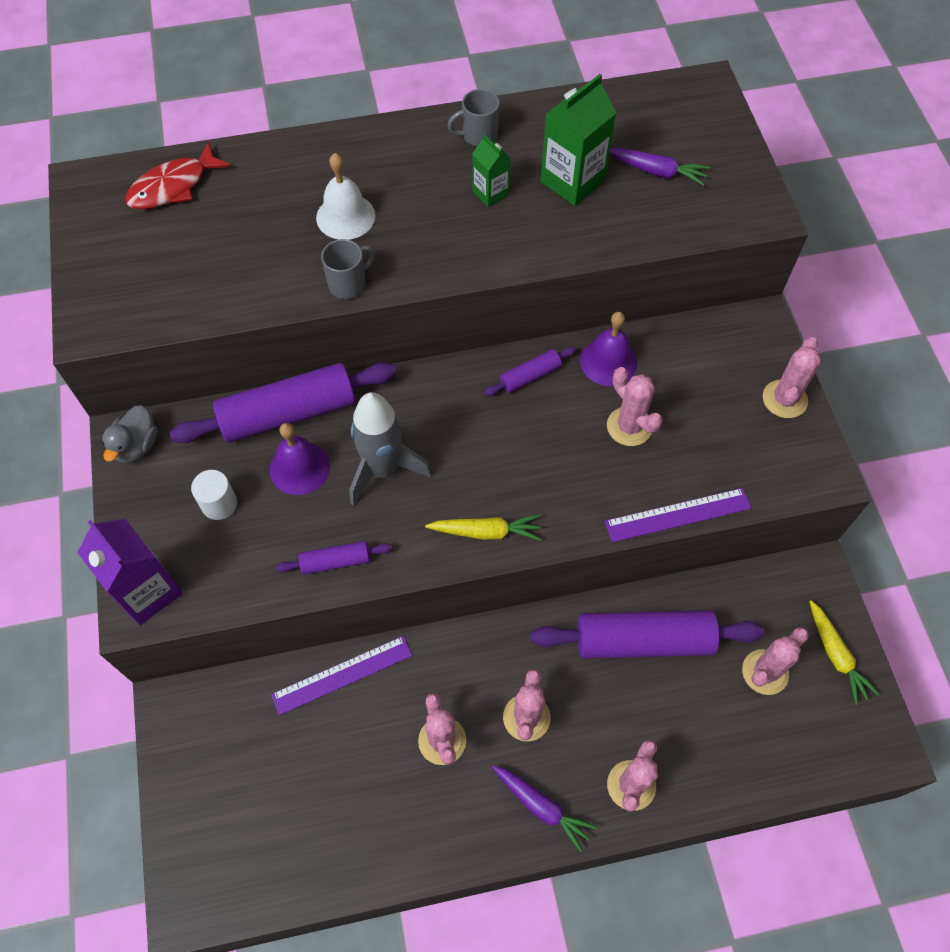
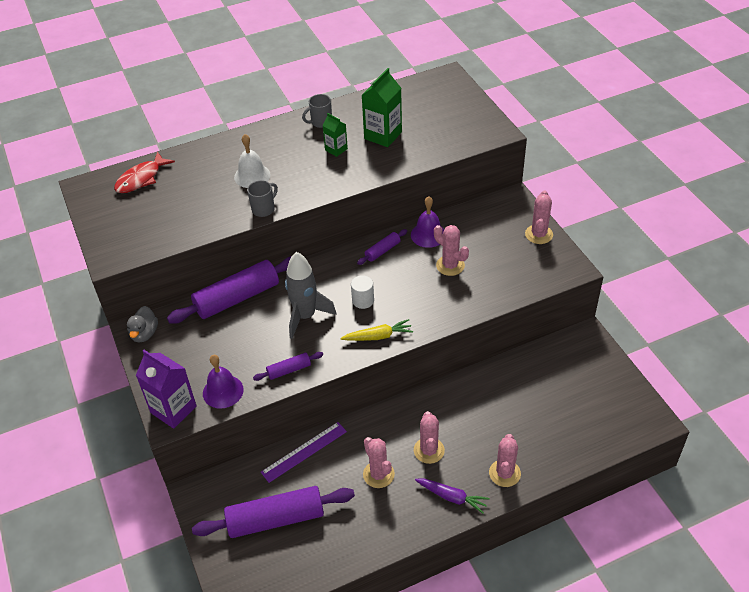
camera: 10 degrees left, 15 degrees down
(219, 504) = (206, 354): white cylinder -> white cylinder (363, 300)
(299, 468) = (252, 325): purple bell -> purple bell (223, 391)
(643, 640) = (490, 393): purple rolling pin -> purple rolling pin (276, 519)
(656, 171) = (430, 122): purple carrot -> none
(678, 515) = (492, 305): purple ruler -> none
(765, 672) = (570, 395): pink cactus -> none
(836, 655) = (610, 377): yellow carrot -> none

